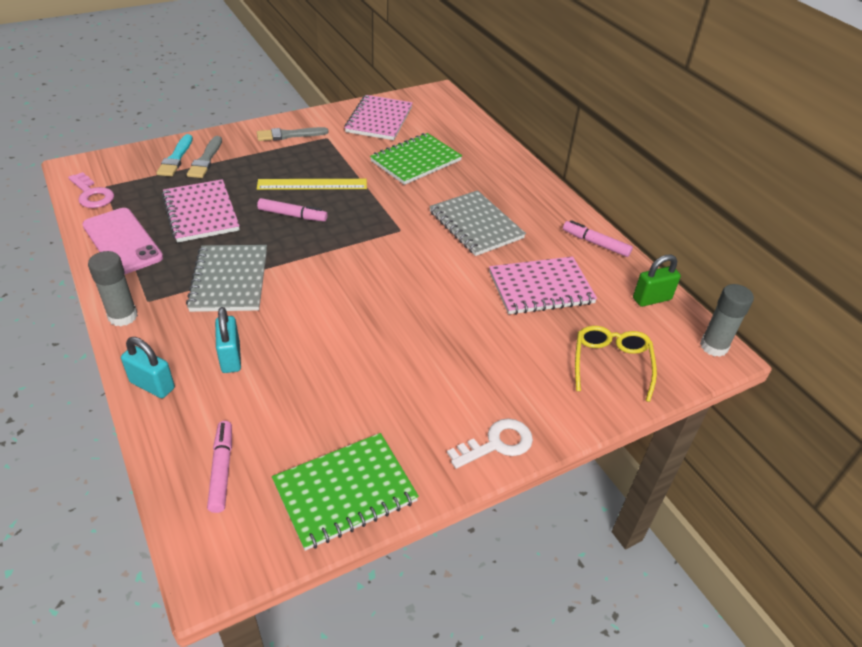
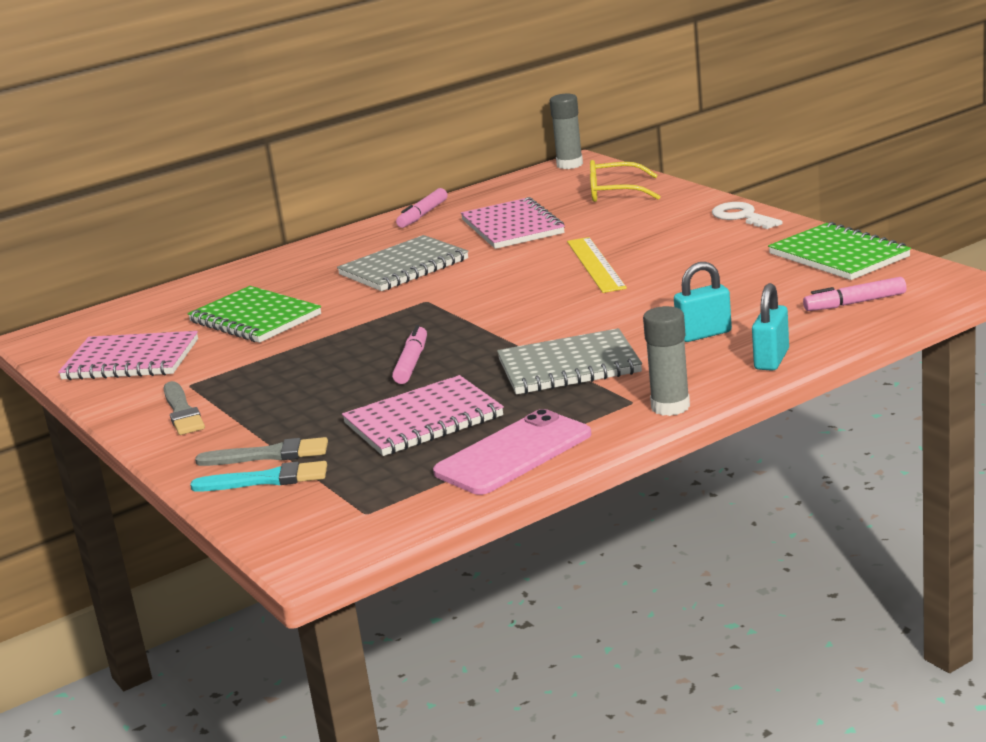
camera: 90 degrees left, 20 degrees down
(92, 194) = (394, 515): pink key -> none
(312, 184) = (329, 367): yellow ruler -> yellow ruler (595, 264)
(651, 299) = (510, 188): green padlock -> none

